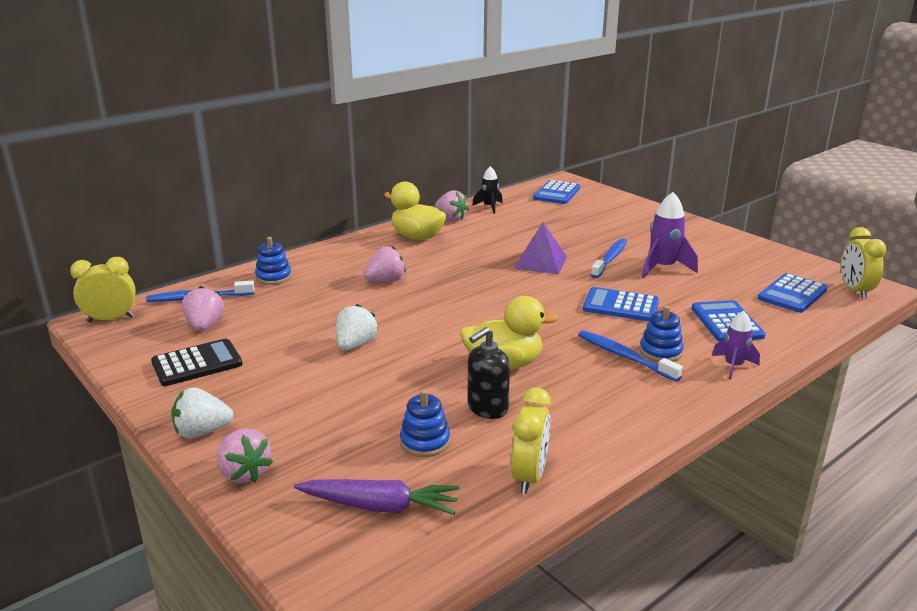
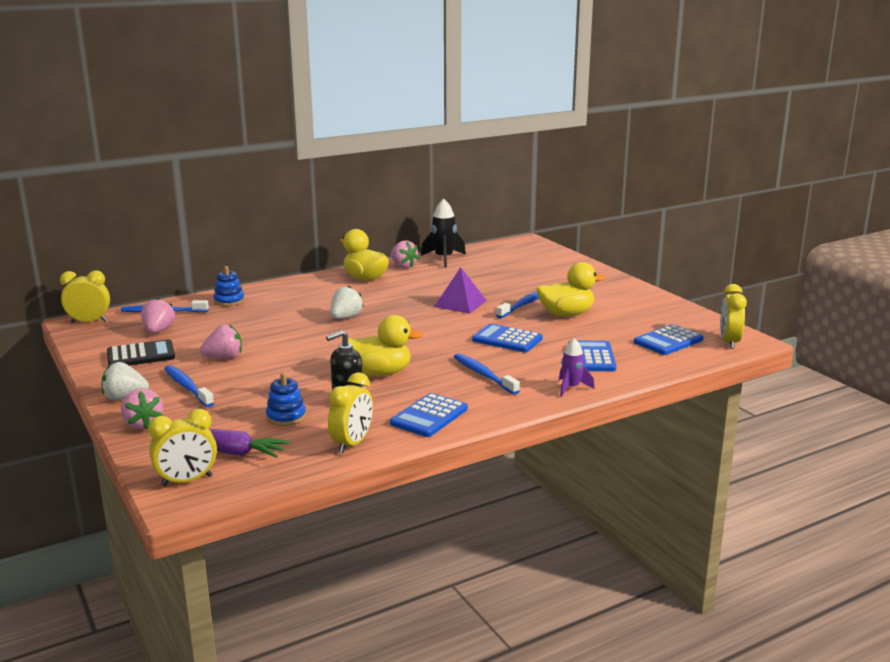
camera: 10 degrees right, 5 degrees down
(277, 407) = (187, 387): none -> blue toothbrush
(345, 565) = (187, 481): none -> yellow clock
(355, 345) = (269, 352): white strawberry -> white strawberry (346, 317)
(386, 281) = (319, 309): pink strawberry -> pink strawberry (224, 358)
(489, 207) = (443, 259): black rocket -> black rocket, size x1.59
(556, 193) = (512, 251): blue calculator -> blue calculator (429, 416)
(660, 352) = (516, 374): blue stacking toy -> none
(663, 268) = (566, 314): purple rocket -> yellow duck

